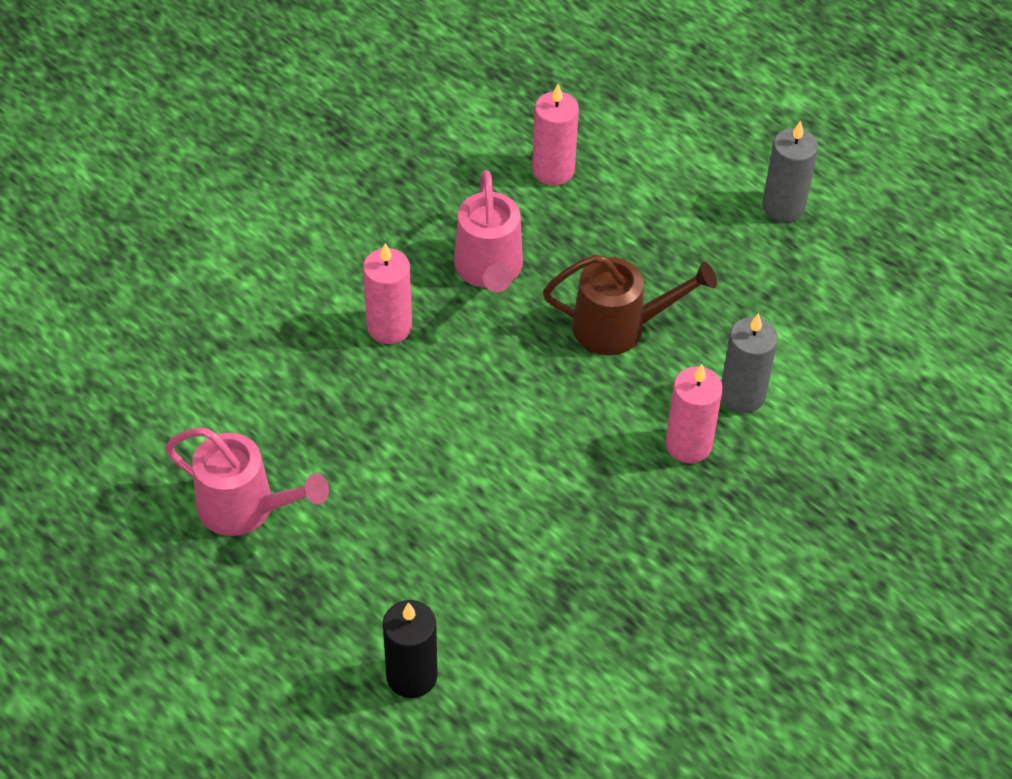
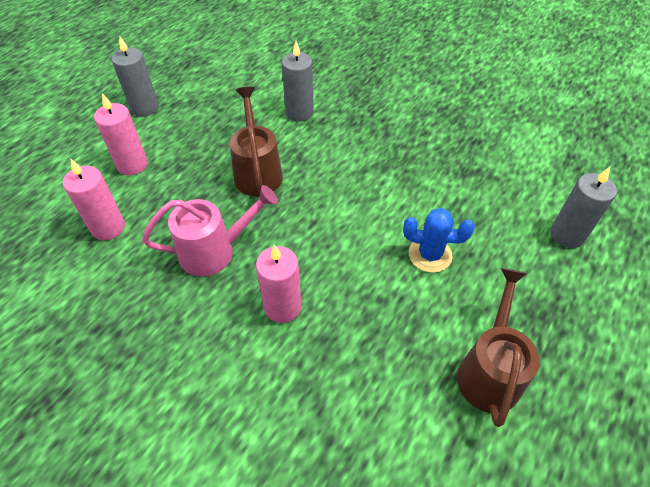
camera: 100 degrees left, 0 degrees up
(247, 508) = (489, 370): pink watering can -> brown watering can
(411, 676) = (567, 235): black candle -> grey candle
(423, 495) = (430, 255): none -> blue cactus
(688, 444) = (342, 131): pink candle -> pink candle (132, 165)

